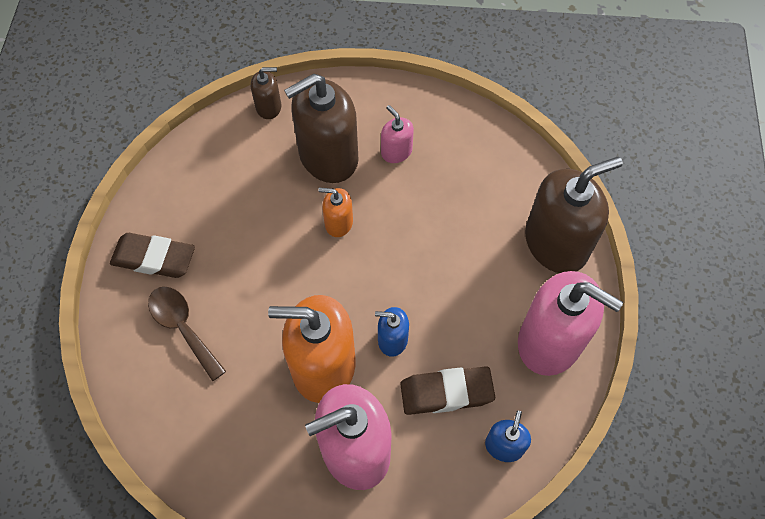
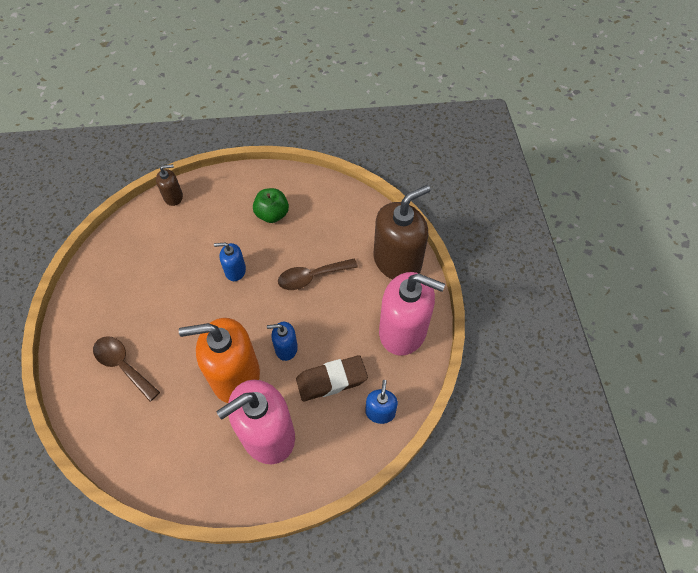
camera: 10 degrees left, 5 degrees down
(154, 258) = (95, 318): brown eraser -> none
(328, 156) = (222, 225): brown soap dispenser -> none
(338, 223) = (235, 271): orange soap dispenser -> blue soap dispenser
(396, 151) = (272, 215): pink soap dispenser -> green apple
(438, 247) = (311, 277): none -> brown spoon

